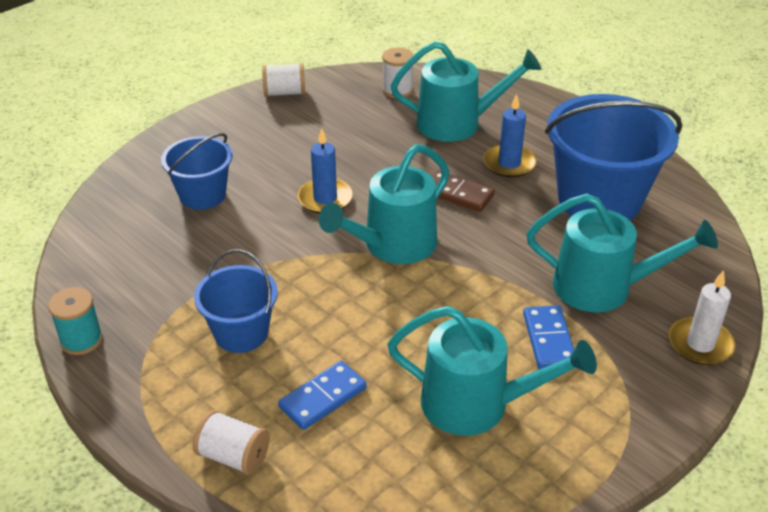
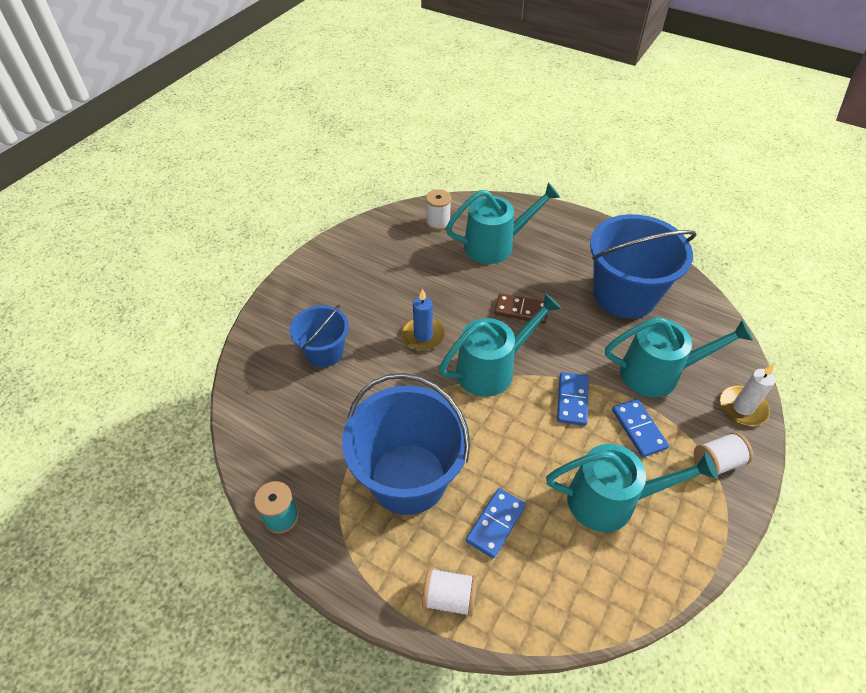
camera: 15 degrees left, 10 degrees up
(241, 333) = (408, 478): blue bucket -> blue bucket, size x1.78
(284, 93) = (351, 240): white spool -> white spool (717, 462)
(393, 245) = (492, 368): turquoise watering can -> turquoise watering can turned 150 degrees counterclockwise
(477, 294) = (572, 400): none -> blue domino
(509, 163) = (548, 275): blue candle -> none

